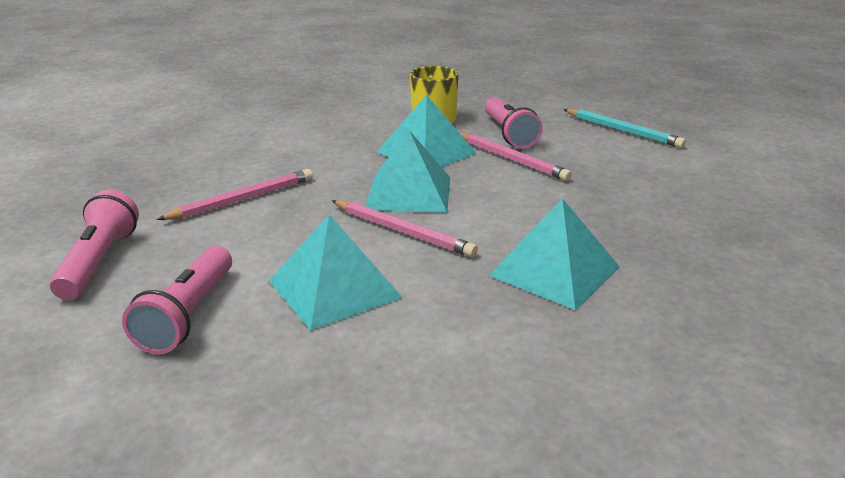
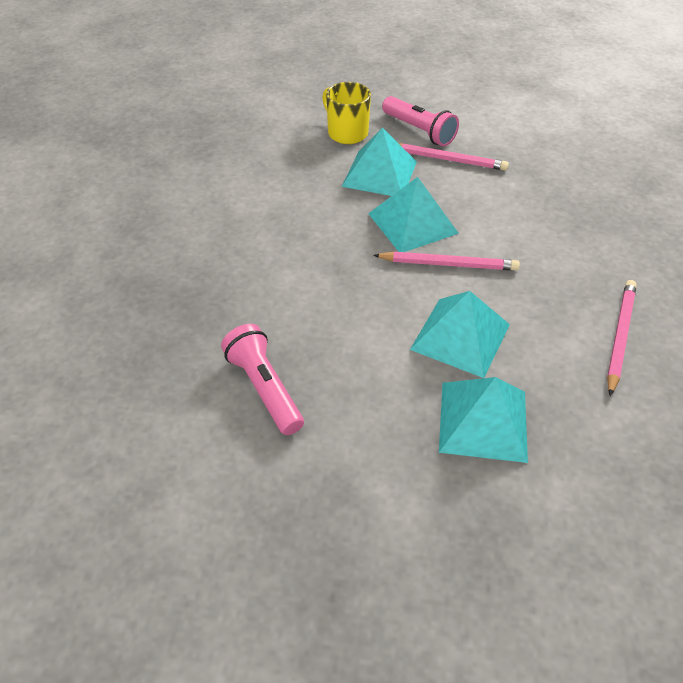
camera: 30 degrees left, 20 degrees up
(188, 315) = (391, 403): pink flashlight -> none
(242, 199) = (297, 279): pink pencil -> pink pencil (619, 336)
(554, 271) = (575, 261): turquoise pyramid -> turquoise pyramid (483, 421)
(622, 131) = (494, 100): turquoise pencil -> none

